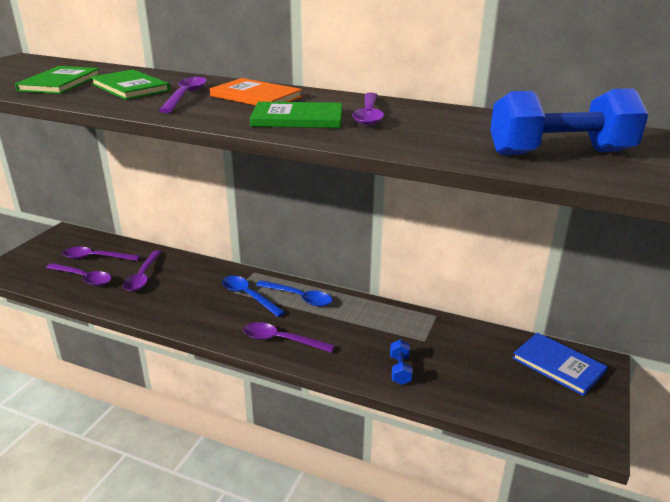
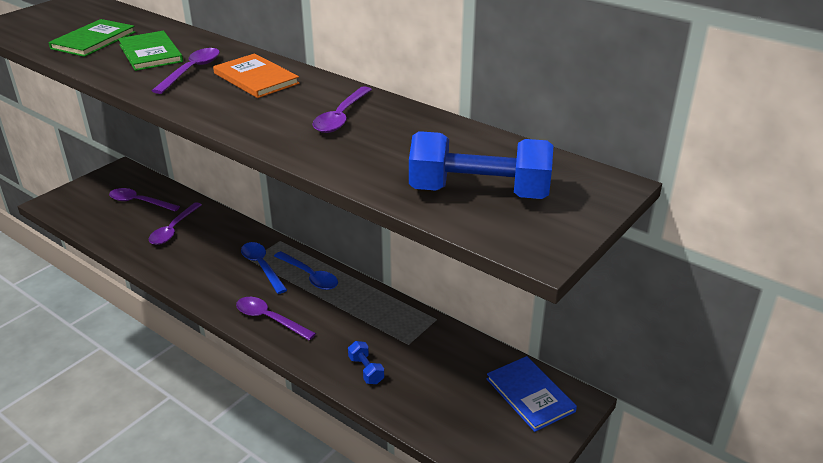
camera: 15 degrees right, 5 degrees up
(84, 278) = (120, 223): purple spoon -> none
(297, 118) = (270, 114): green book -> none
(400, 370) = (366, 370): blue dumbbell -> blue dumbbell turned 45 degrees counterclockwise

